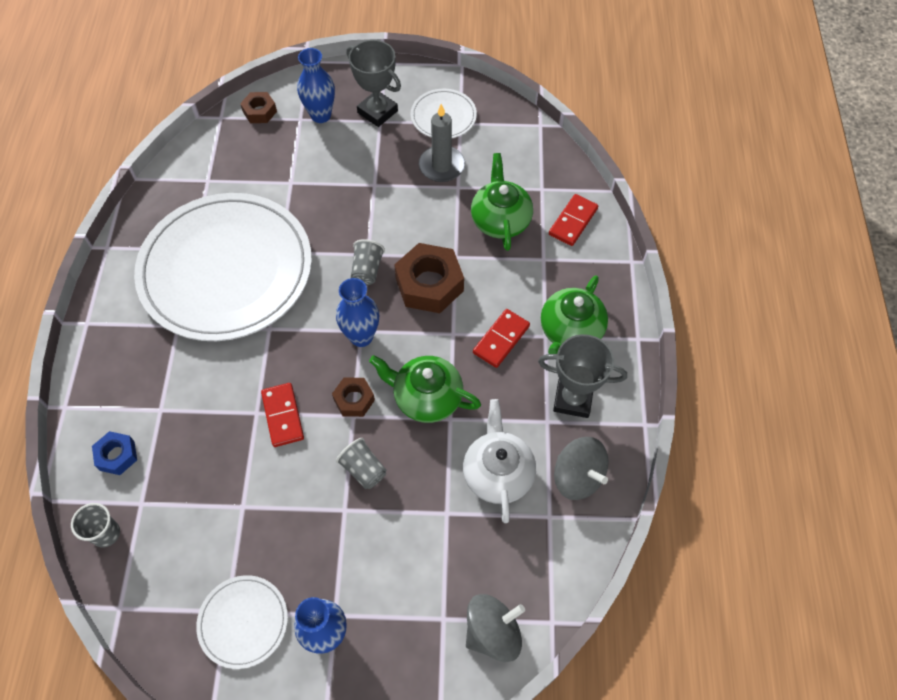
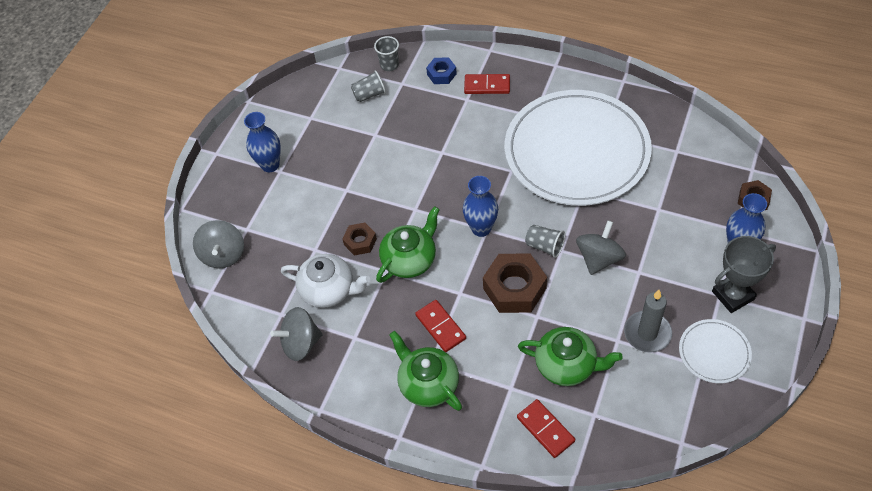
camera: 115 degrees right, 5 degrees down
(243, 622) = (300, 125): white plate -> none
(283, 416) = (433, 167): red domino -> red domino (487, 86)
(354, 400) = (427, 212): brown nut -> brown nut (360, 242)
(363, 469) = (370, 207): grey cup -> grey cup (369, 94)
(368, 220) = (599, 258): none -> grey spinning top
(573, 399) = (365, 363): grey trophy -> none

